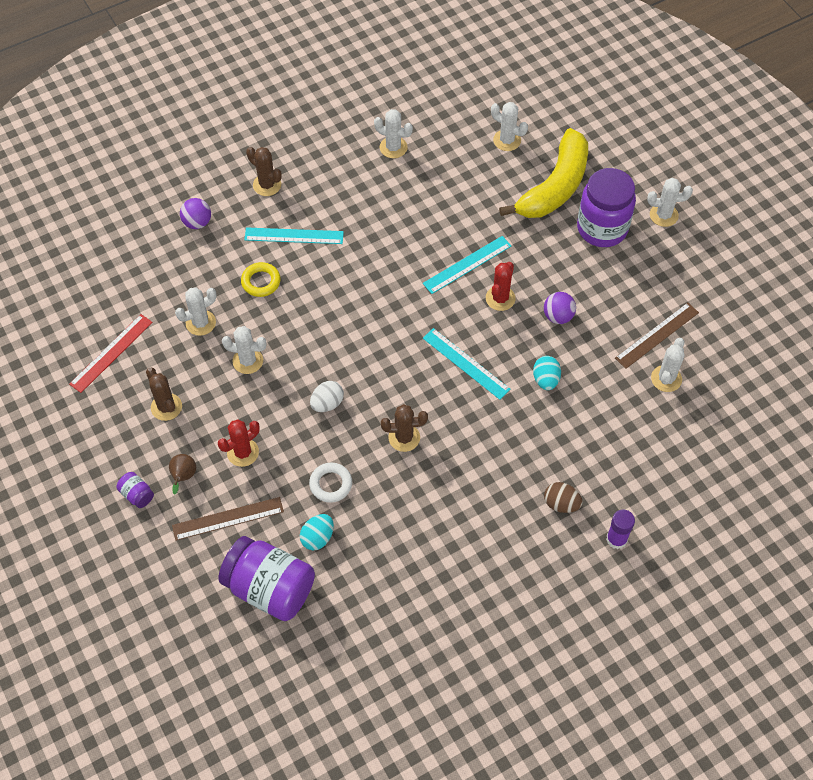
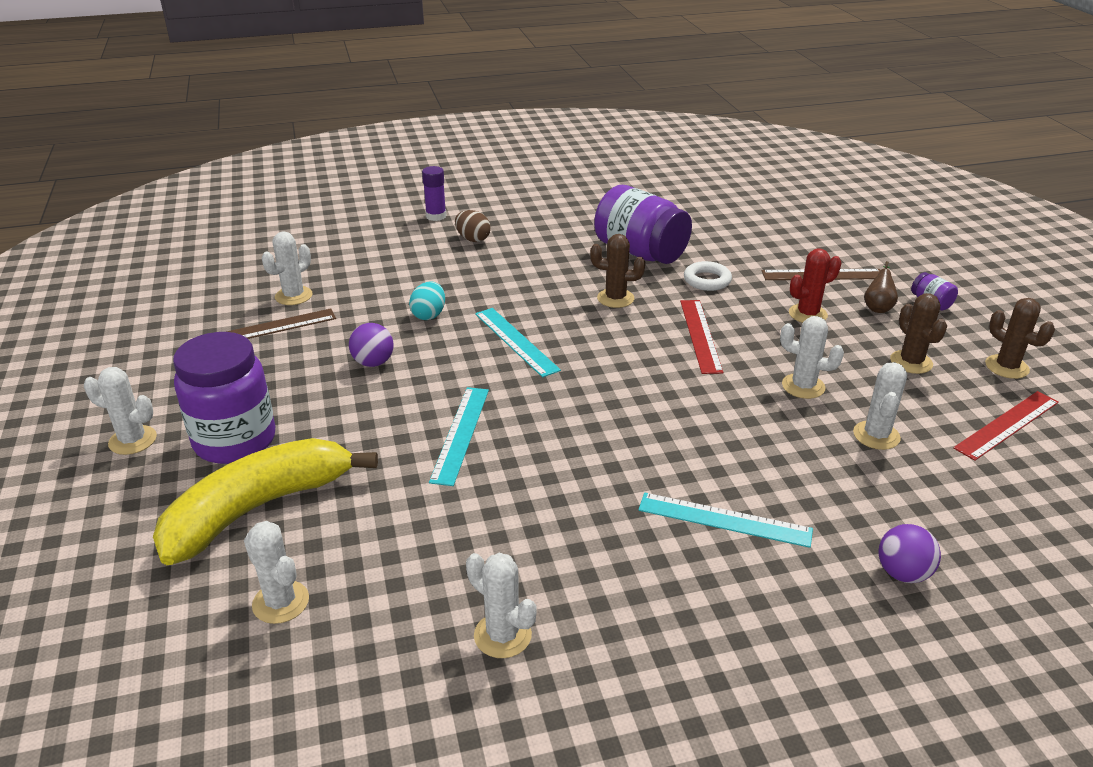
camera: 165 degrees left, 25 degrees down
(200, 323) = (876, 435): white cactus -> white cactus turned 60 degrees counterclockwise
(261, 282) = (783, 468): yellow ring -> none
(267, 185) = (769, 614): brown cactus -> brown cactus (1006, 367)
(270, 588) = (778, 233): purple jar -> purple jar (640, 252)
(317, 537) = (726, 252): turquoise egg -> none
(327, 403) = (700, 335): white egg -> red ruler
(467, 264) = (460, 434): turquoise ruler -> turquoise ruler turned 60 degrees counterclockwise
(500, 298) = (436, 391): red cactus -> none

